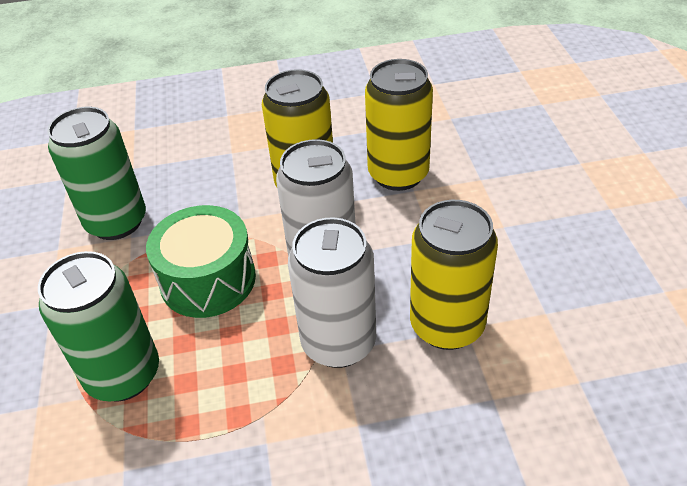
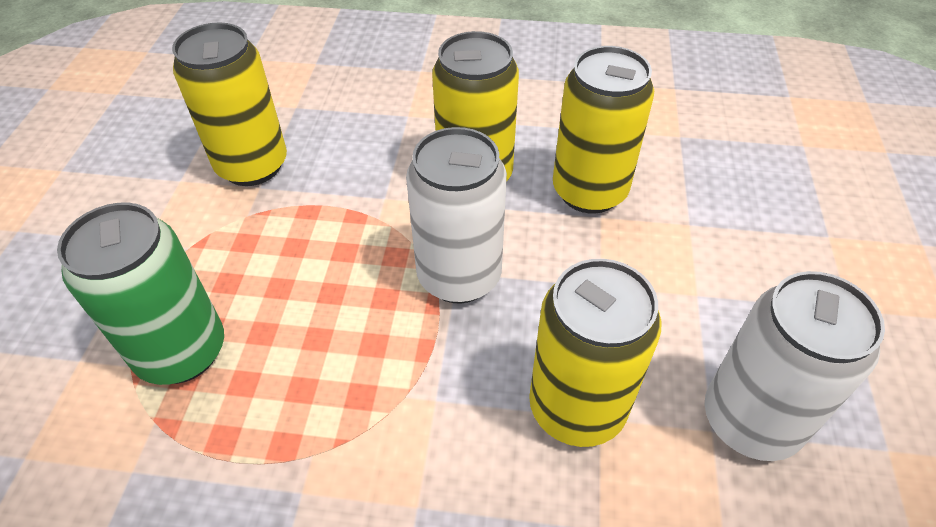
camera: 15 degrees right, 5 degrees up
(116, 222) = (252, 166): green can -> yellow can
(208, 280) = (320, 262): green drum -> none
(338, 343) = (436, 389): white can -> white can (750, 420)

